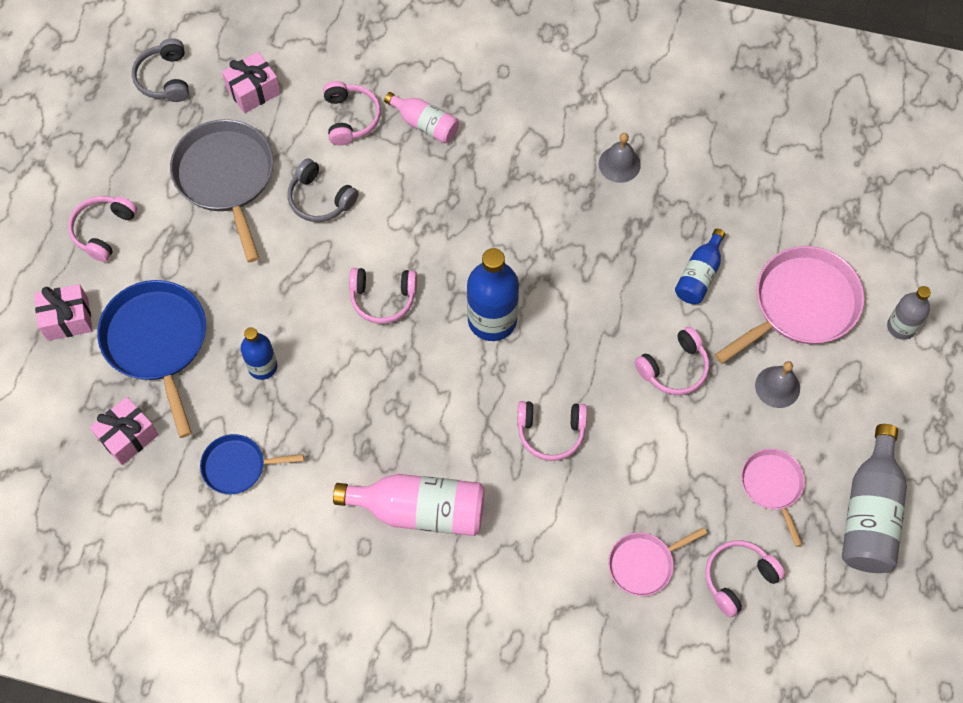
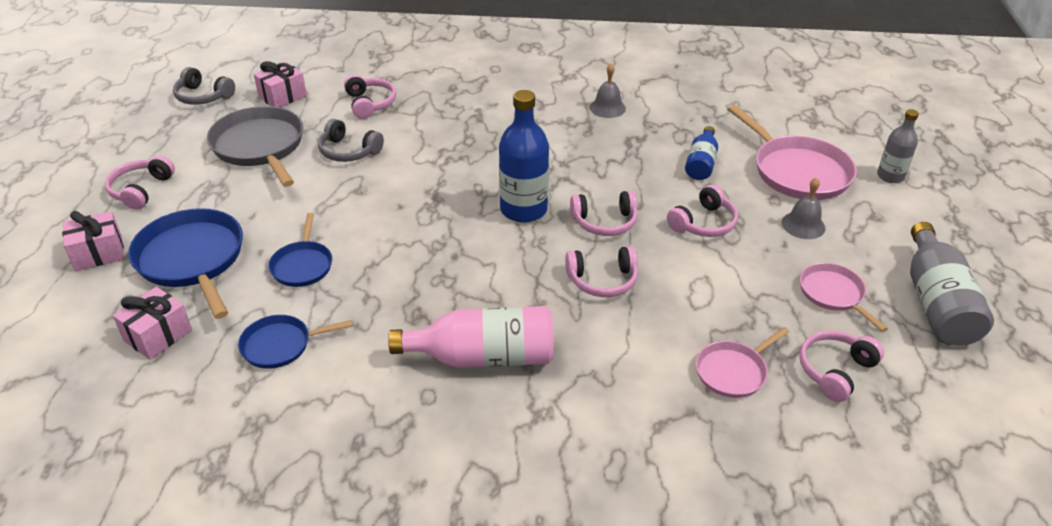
camera: 10 degrees left, 25 degrees down
(164, 78) = (203, 96): grey headphones -> grey headphones turned 45 degrees counterclockwise
(262, 366) = (302, 265): blue bottle -> blue pan
(383, 298) = (416, 206): pink headphones -> pink headphones (605, 222)
(425, 124) = (435, 101): pink bottle -> none
(801, 304) = (797, 172): pink pan -> pink pan turned 105 degrees clockwise

